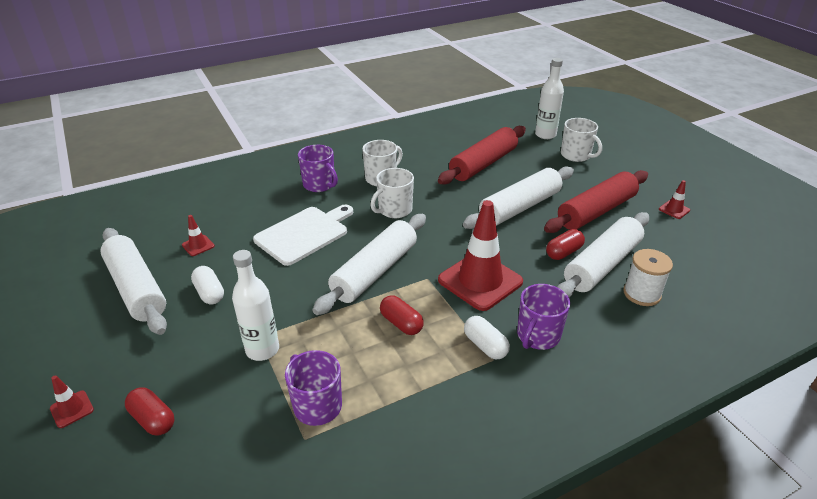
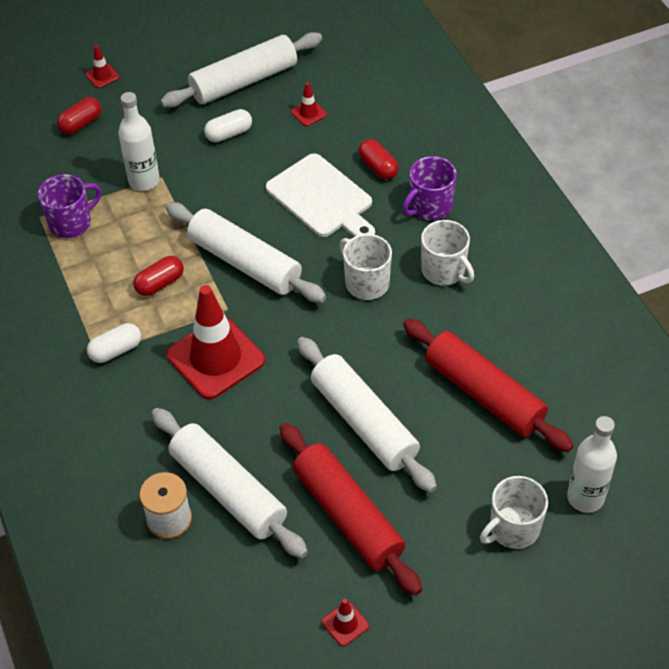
camera: 95 degrees right, 15 degrees up
(537, 336) = (120, 398): purple mug -> none
(563, 252) = (258, 453): red capsule -> red capsule (378, 167)

